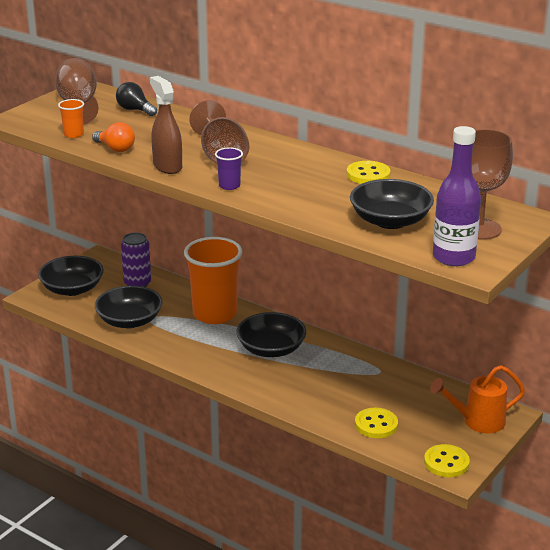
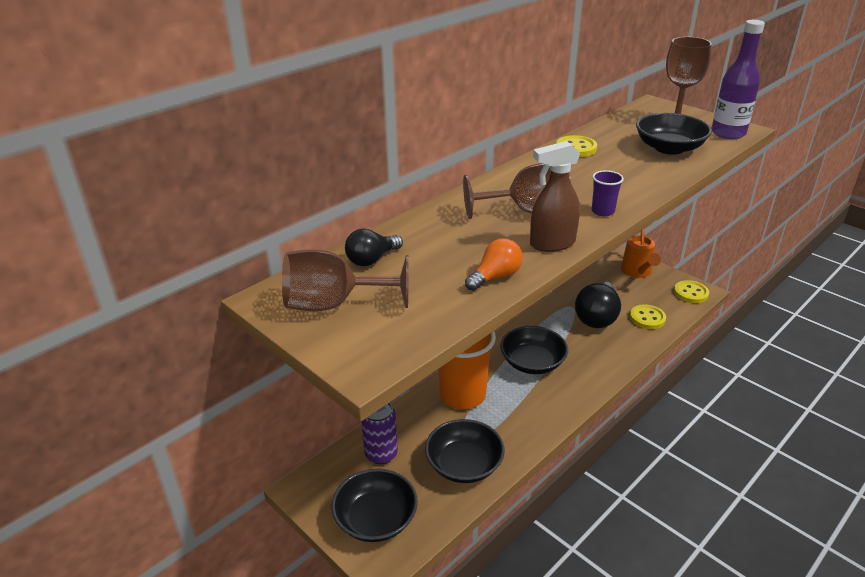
camera: 80 degrees left, 5 degrees up
(73, 134) = (440, 309): orange cup -> none
(365, 389) = (597, 317): none -> black light bulb

